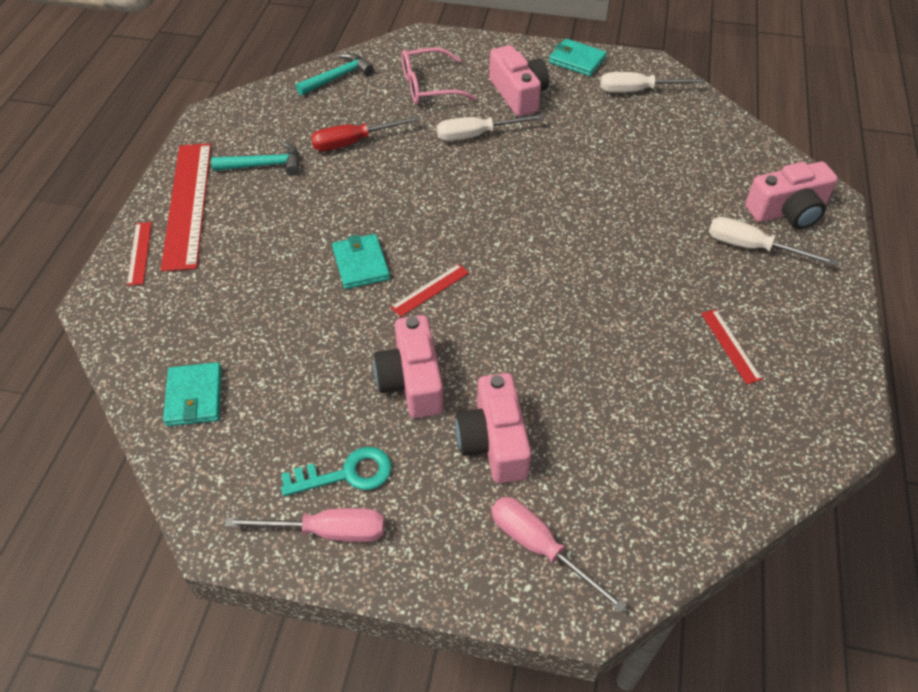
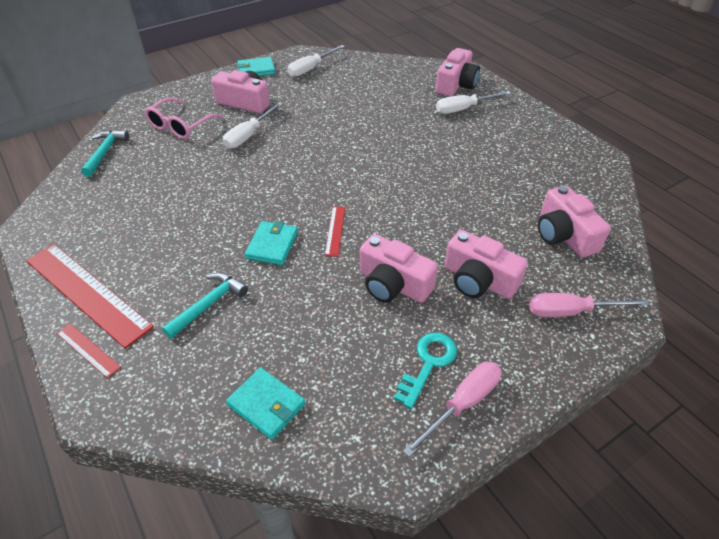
camera: 45 degrees left, 5 degrees down
(264, 165) = (119, 232): turquoise hammer -> turquoise hammer (209, 304)
(353, 142) = (170, 182): red screwdriver -> none
(361, 264) = (272, 245): turquoise wallet -> turquoise wallet turned 75 degrees clockwise
(652, 471) = (564, 235): none -> pink camera
(730, 346) = (515, 156): red ruler -> none

